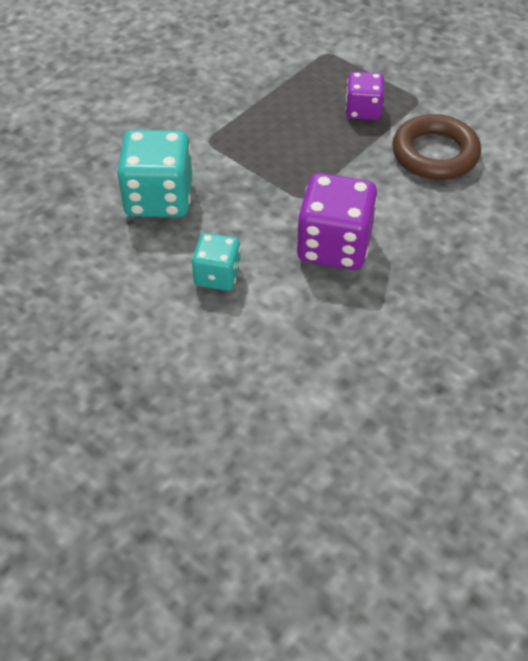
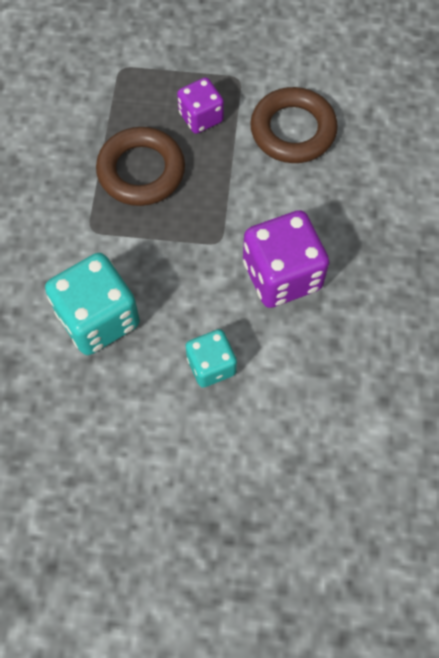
camera: 35 degrees left, 15 degrees up
(282, 122) = (141, 171): none -> brown ring

